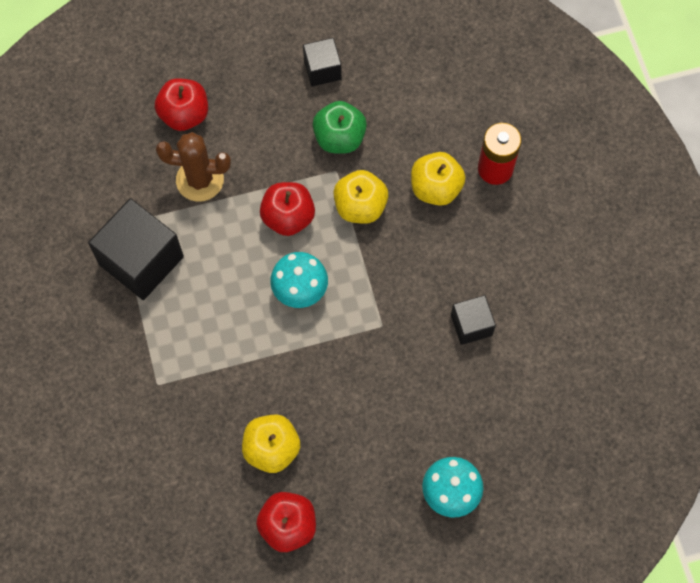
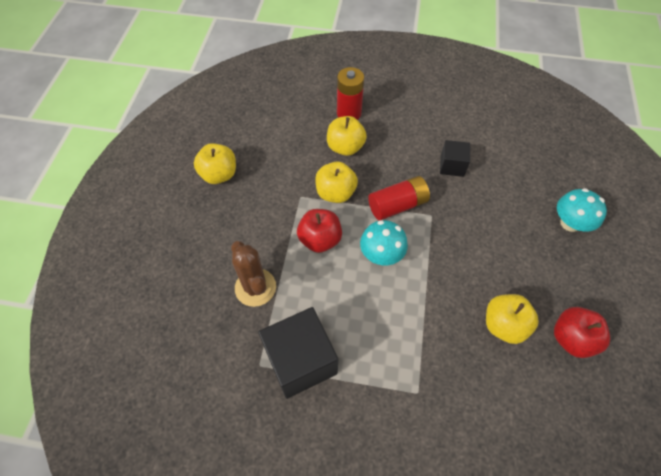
camera: 65 degrees left, 10 degrees down
(184, 115) = (194, 276): red apple -> none
(200, 180) = (255, 287): brown cactus -> brown cactus turned 60 degrees counterclockwise
(322, 70) = (219, 174): black cube -> yellow apple
(339, 138) = (277, 185): green apple -> none
(377, 282) = (397, 205): none -> red battery

